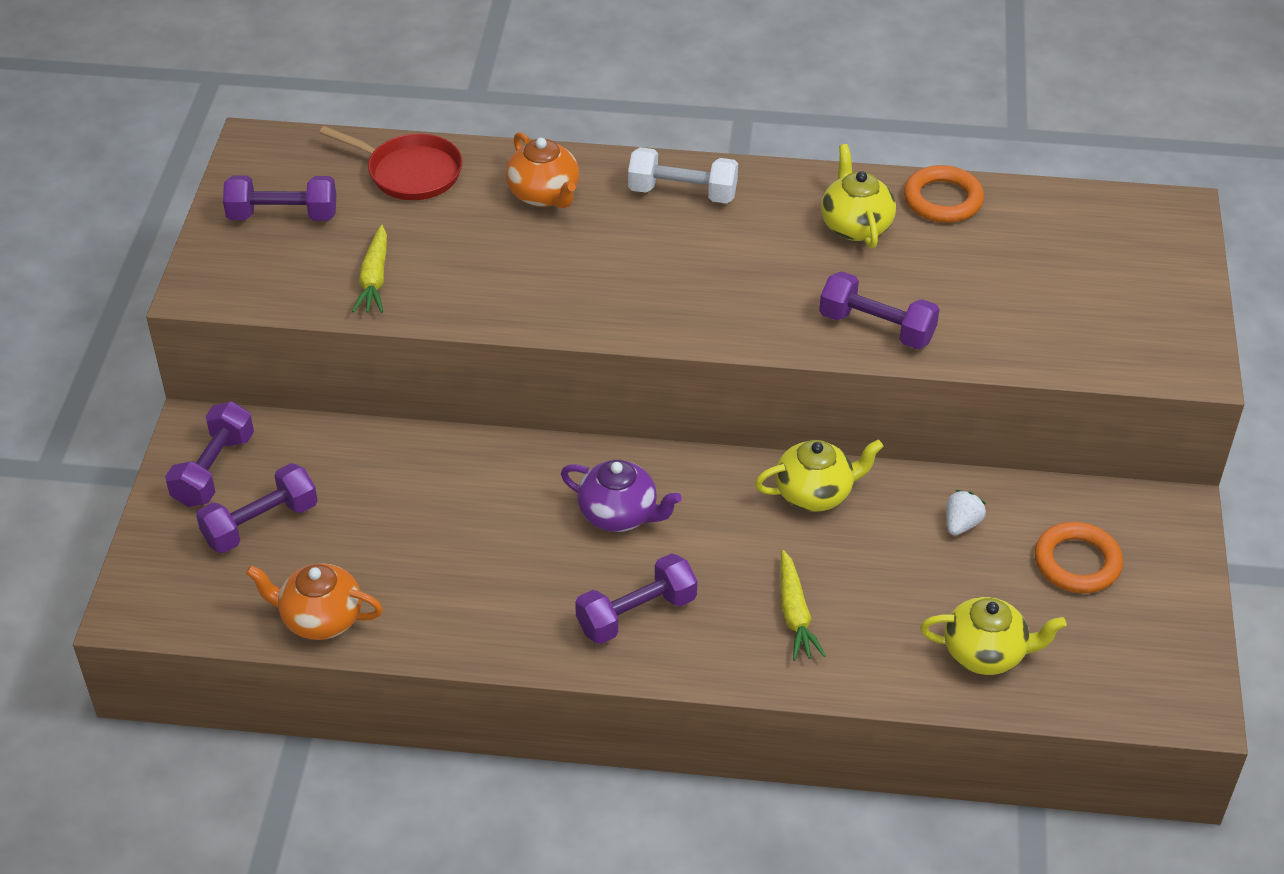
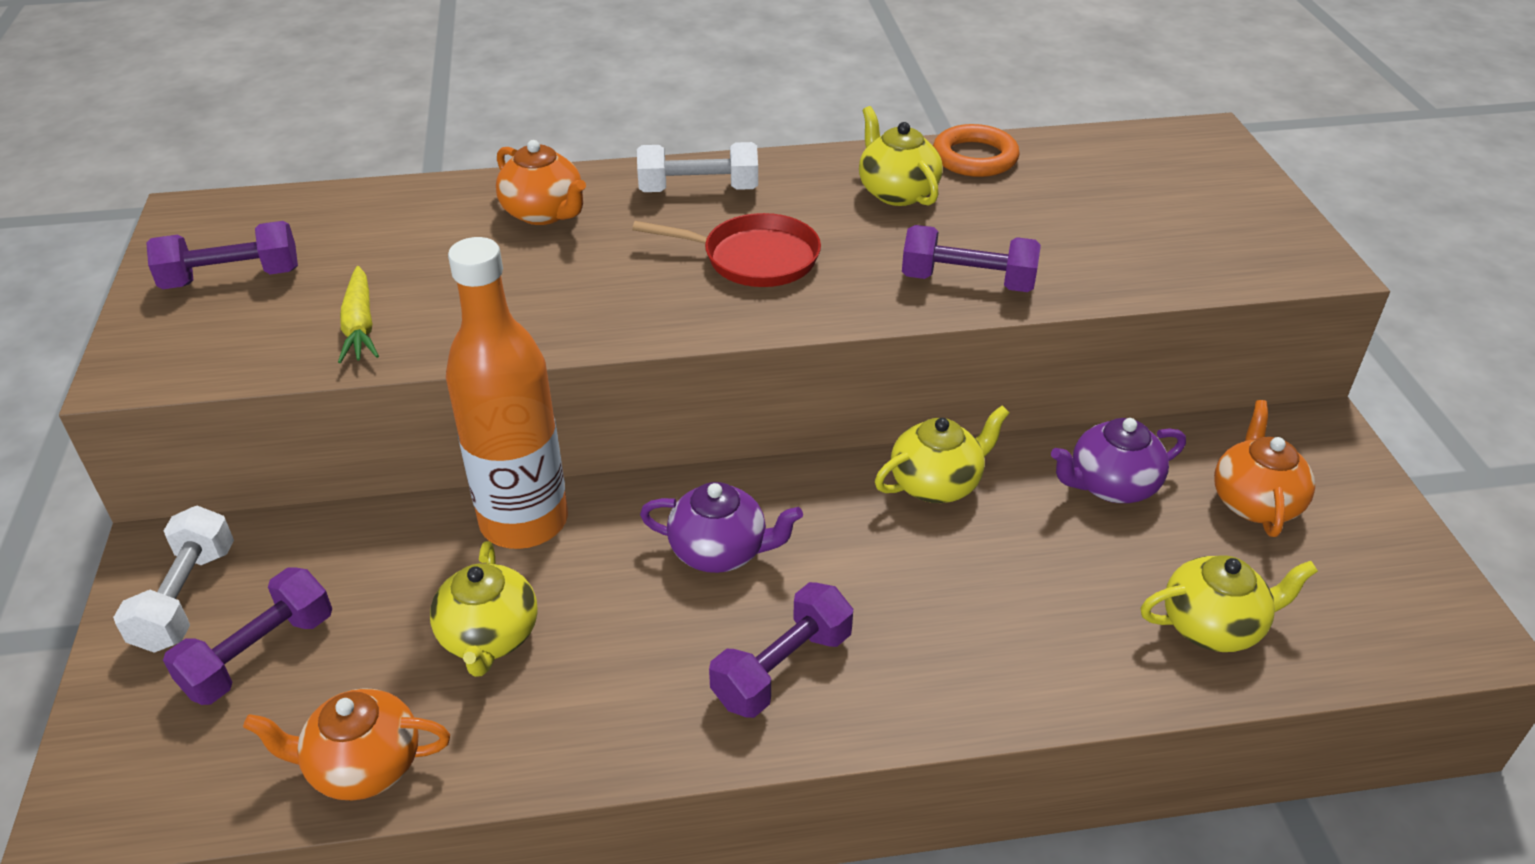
camera: 15 degrees left, 5 degrees down
(214, 470) = (186, 598): purple dumbbell -> white dumbbell
(410, 172) = (381, 214): red pan -> red pan (754, 258)
(427, 545) = (489, 637): none -> yellow teapot
(474, 459) = (524, 521): none -> orange bottle
(795, 614) = (974, 627): yellow carrot -> none
(961, 524) = (1111, 485): white strawberry -> purple teapot
(1077, 562) = (1254, 502): orange ring -> orange teapot

